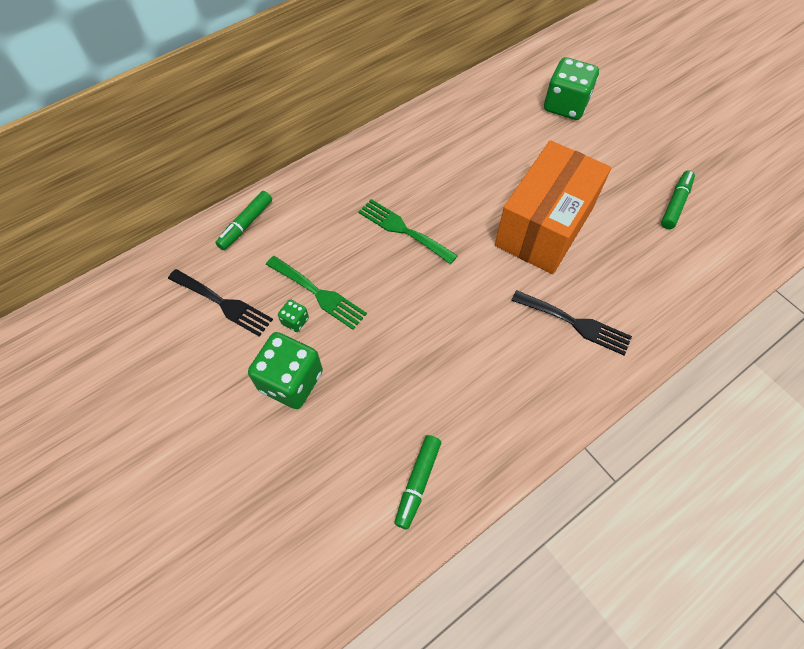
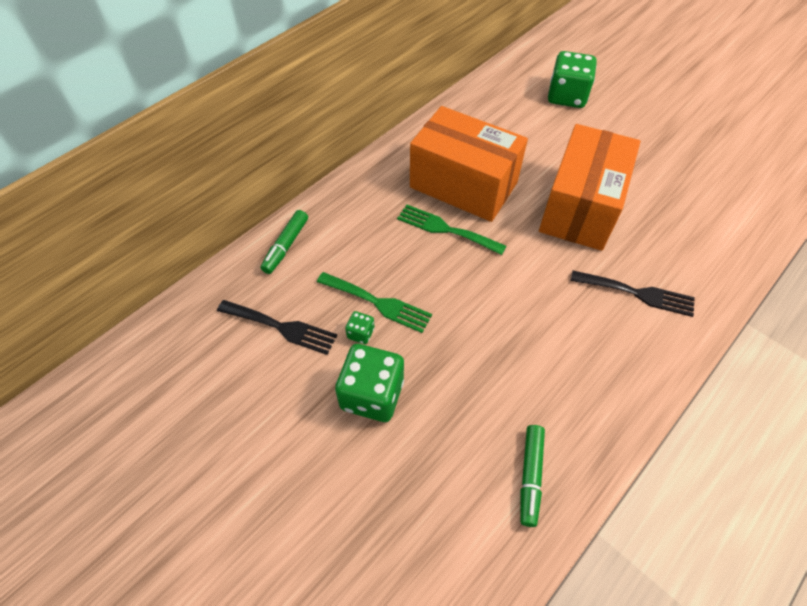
camera: 10 degrees left, 5 degrees down
(433, 186) = (463, 185): none -> orange box
(675, 204) = (694, 171): green marker -> none

